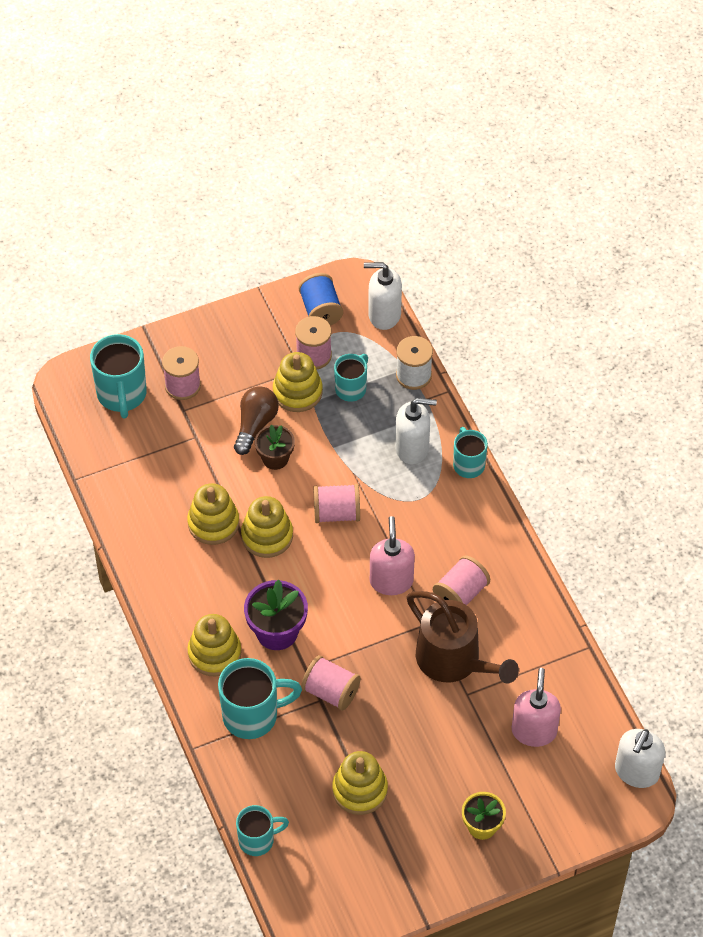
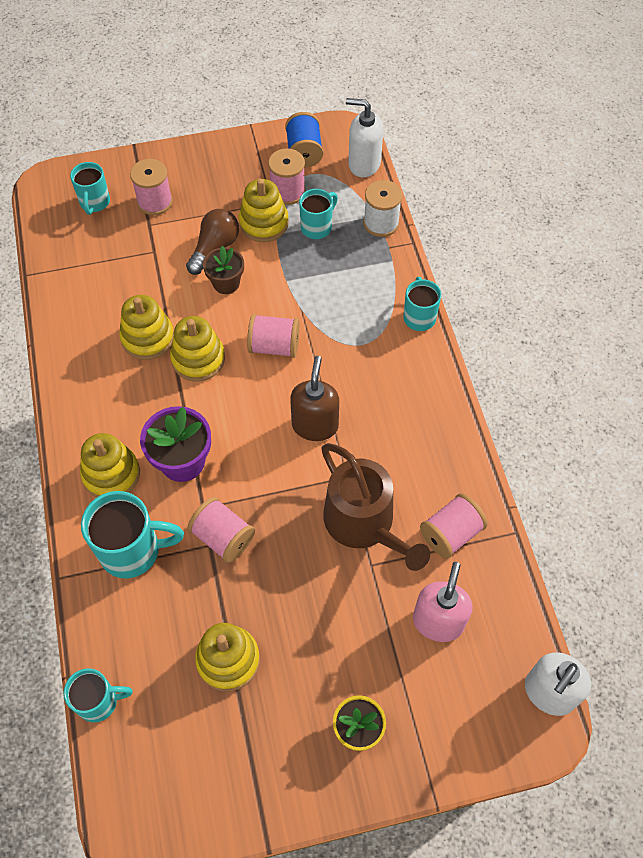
camera: 10 degrees right, 5 degrees up
(122, 395) = (94, 203): turquoise mug -> turquoise mug, size x0.62
(391, 581) = (315, 425): pink soap dispenser -> brown soap dispenser
(412, 448) = (365, 293): white soap dispenser -> none
(460, 594) = (385, 451): pink spool -> pink spool (451, 534)

